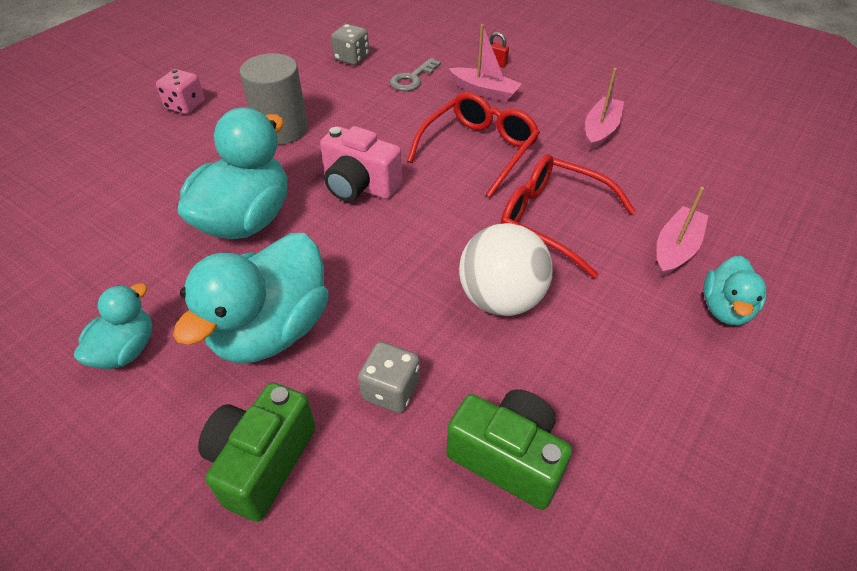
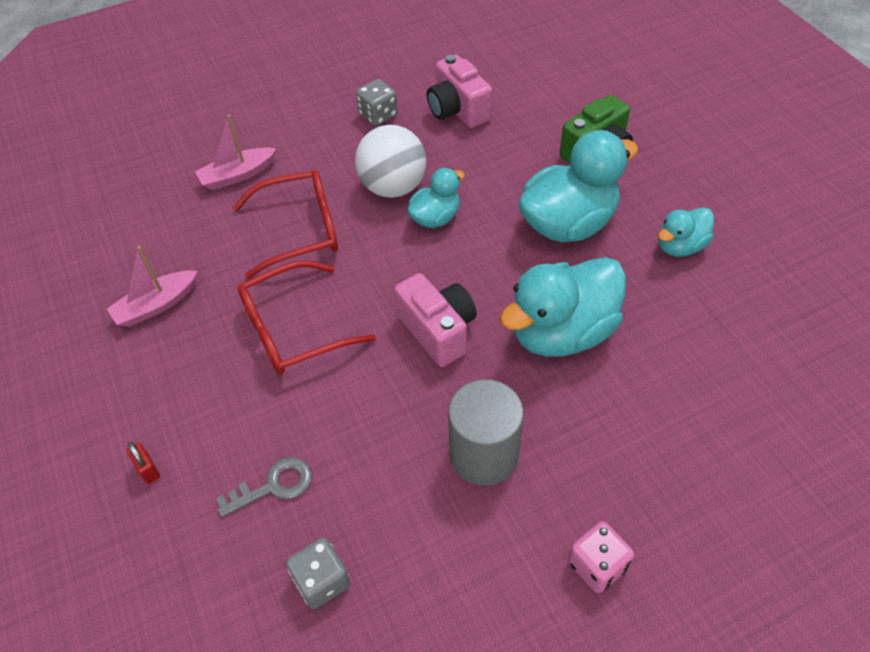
camera: 150 degrees left, 5 degrees up
(391, 390) = (503, 160): grey dice -> grey dice (378, 115)
(484, 91) = (210, 419): pink boat -> none
(507, 457) = (458, 110): green camera -> pink camera
(552, 220) = (300, 230): red glasses -> red glasses turned 75 degrees counterclockwise
(725, 308) = (256, 131): turquoise duck -> turquoise duck (435, 218)

